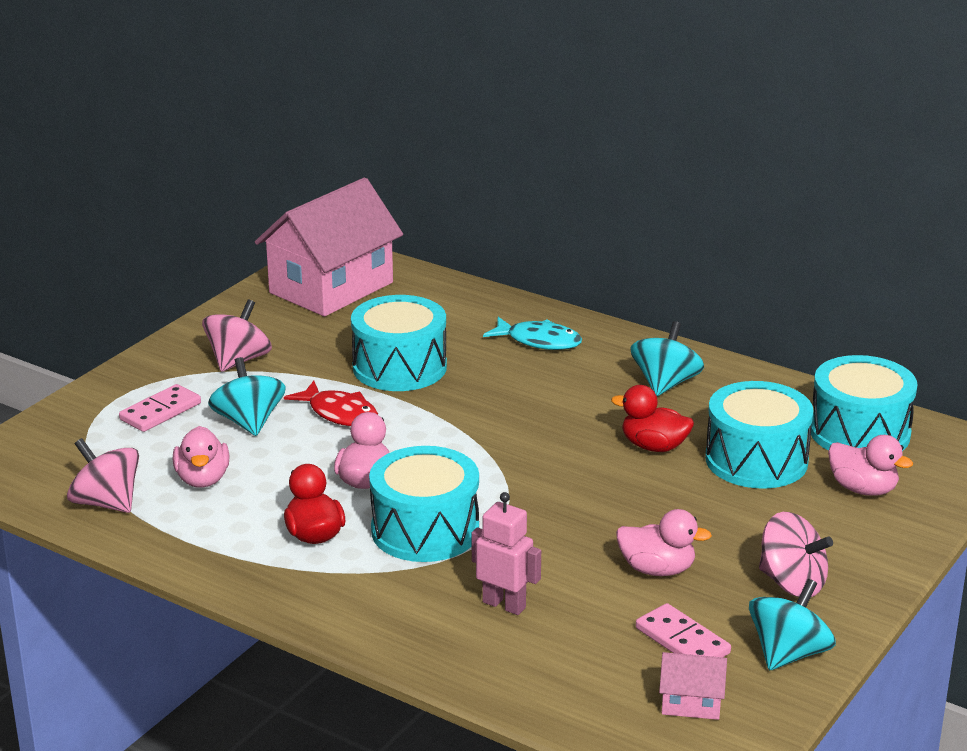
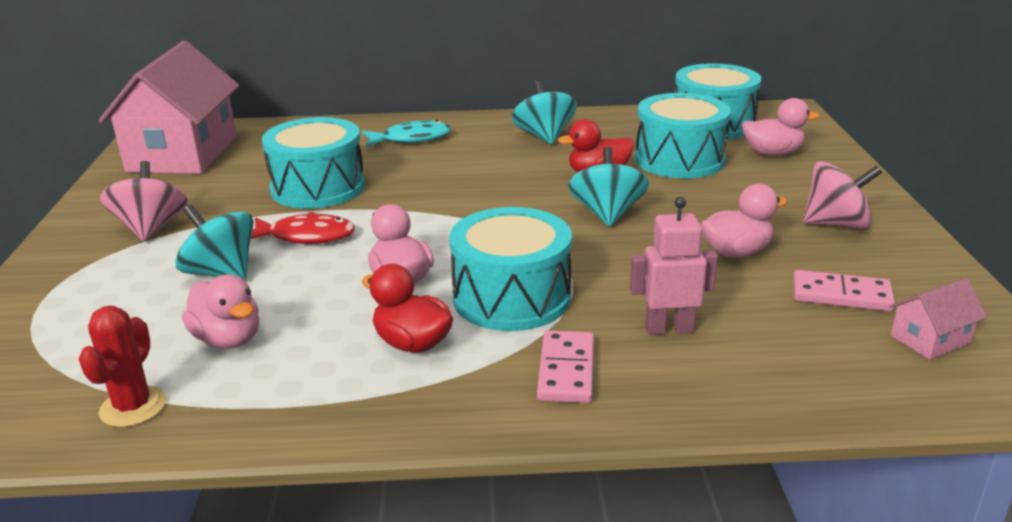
camera: 35 degrees left, 0 degrees up
(106, 503) = (133, 407): pink spinning top -> red cactus
(160, 412) = (109, 296): pink domino -> pink domino (566, 370)
(788, 654) = (921, 271): turquoise spinning top -> turquoise spinning top (607, 214)

